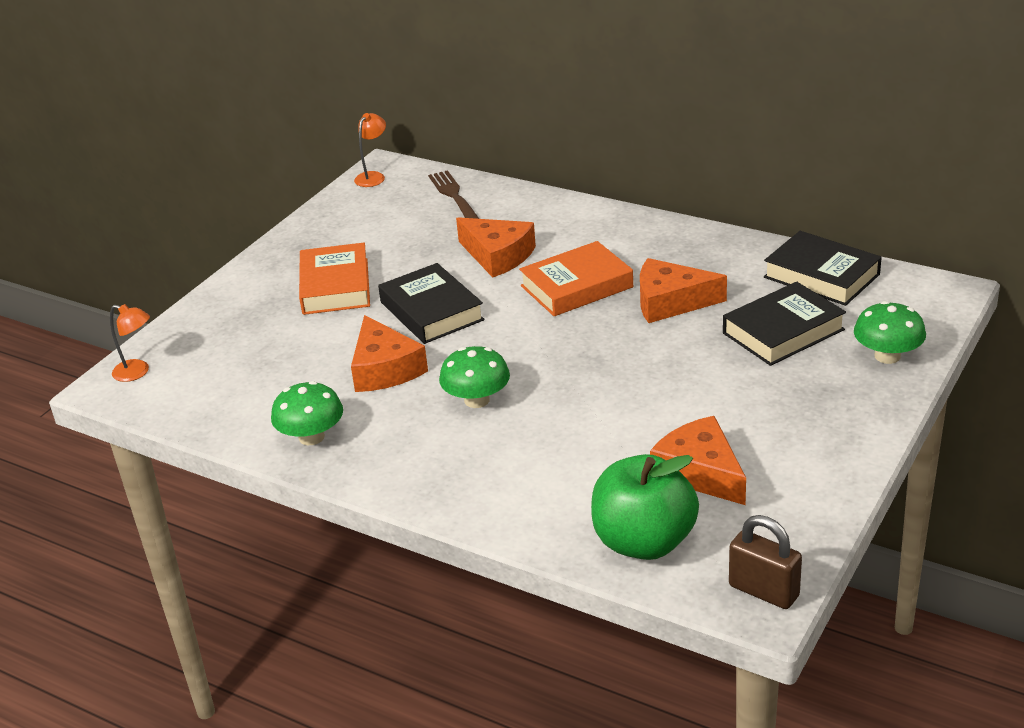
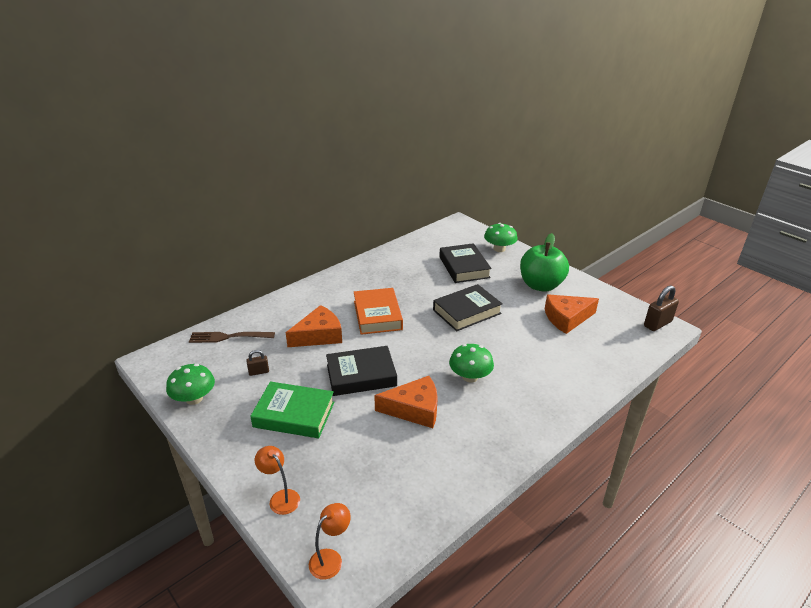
camera: 75 degrees left, 0 degrees up
(311, 437) = (474, 459): green mushroom -> green mushroom (194, 398)
(335, 286) = (294, 414): orange book -> green book
(373, 176) = (158, 367): orange lamp -> orange lamp (280, 497)
(399, 239) = (259, 372): none -> brown padlock
(644, 542) = (616, 348): green apple -> green apple (540, 285)
(670, 302) = (416, 290): orange cheese -> none
(821, 276) = (424, 245): black book -> black book (466, 311)

